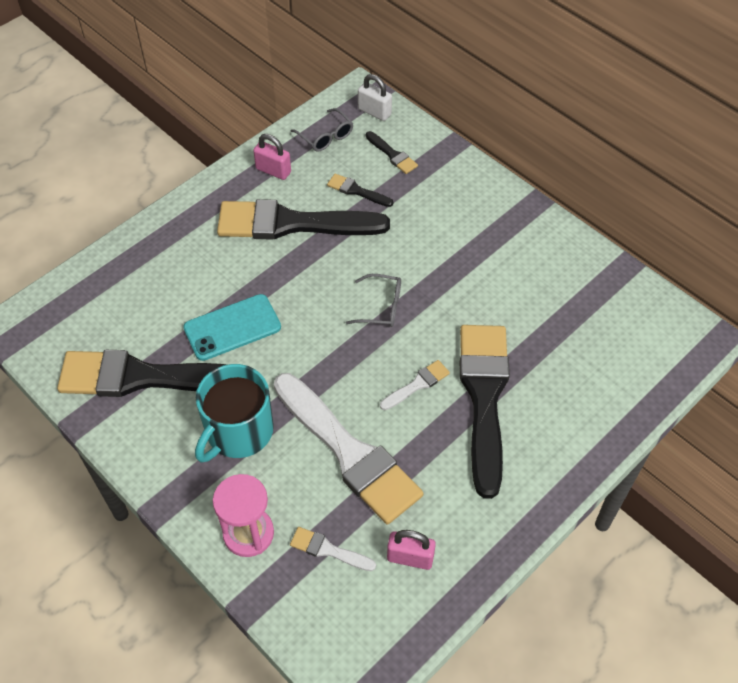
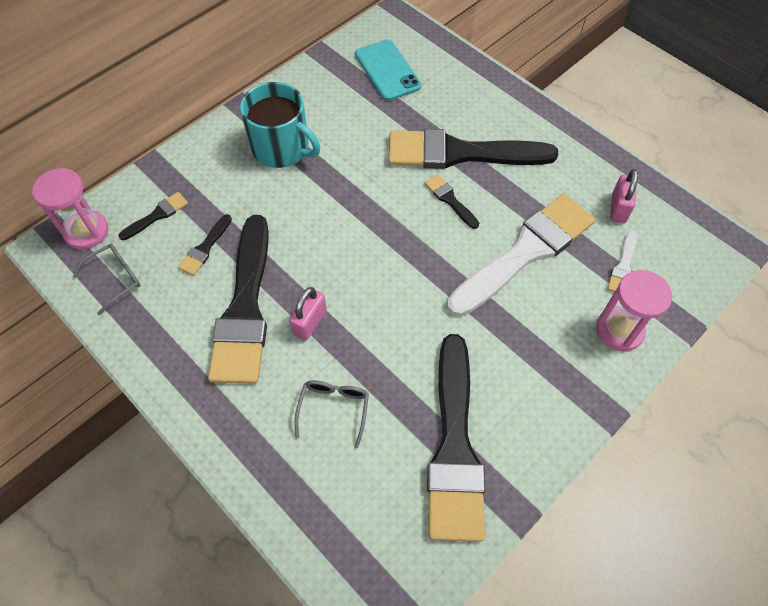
camera: 90 degrees left, 5 degrees up
(232, 327) = (387, 360): turquoise phone -> turquoise phone (387, 70)
(238, 431) = (513, 346): turquoise mug -> turquoise mug (282, 148)
(273, 170) = (160, 331): pink padlock -> pink padlock (310, 322)
(374, 112) = (86, 231): white padlock -> pink hourglass
(381, 307) = (361, 226): grey glasses -> grey glasses (334, 409)
(417, 384) = (450, 200): white brush -> black brush

